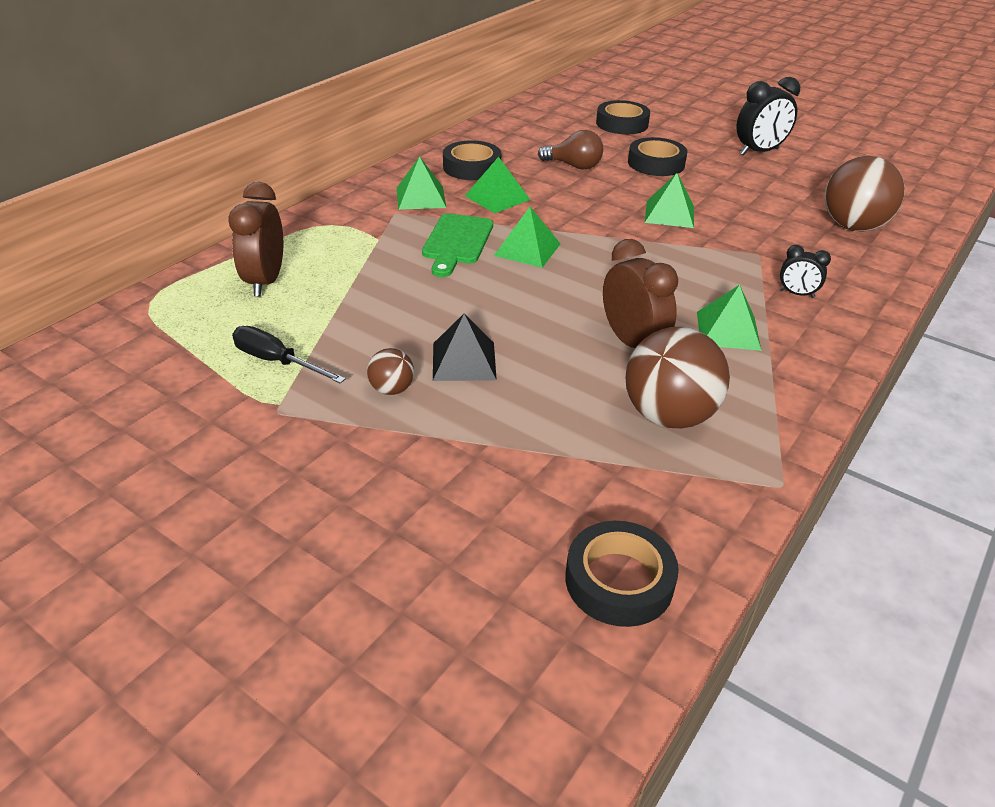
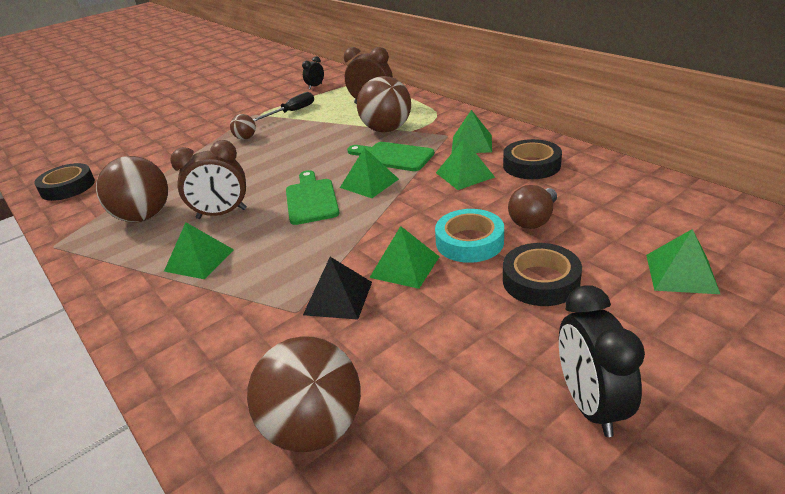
camera: 110 degrees right, 5 degrees down
(372, 256) = (386, 129): none -> brown ball
(464, 361) = (253, 156): black pyramid -> black pyramid (338, 298)
(575, 282) = (311, 199): none -> green cutting board
(619, 189) = (469, 242): none -> turquoise tape
(622, 124) = (681, 273): black tape -> green pyramid
(797, 294) = (215, 317): black clock -> black clock (315, 86)

